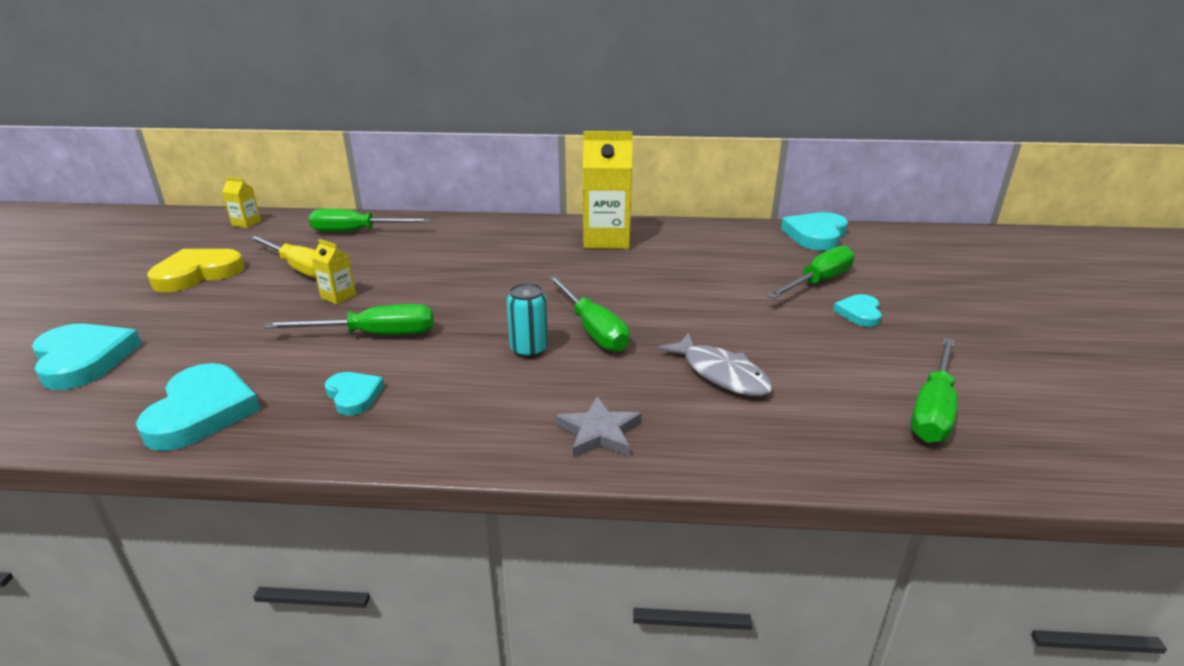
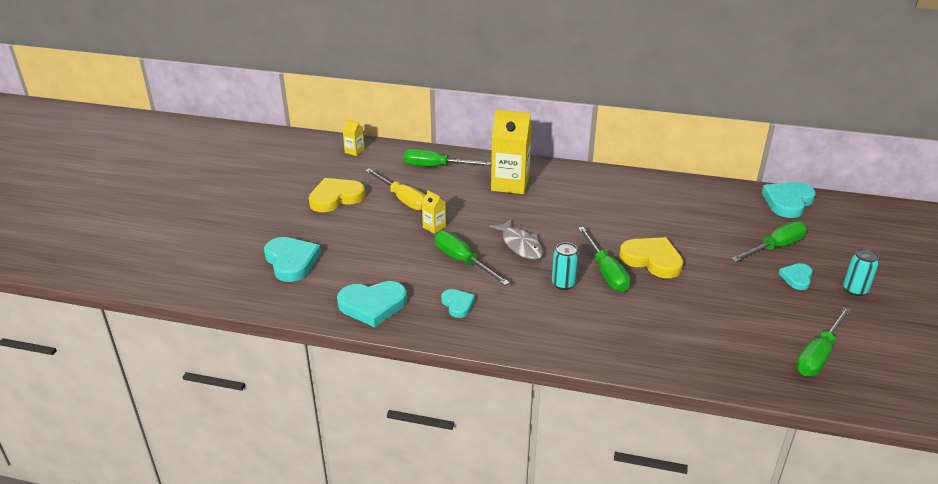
camera: 10 degrees right, 5 degrees up
(202, 412) = (372, 305): turquoise heart -> turquoise heart turned 75 degrees clockwise
(374, 335) = (463, 261): green screwdriver -> green screwdriver turned 135 degrees counterclockwise
(599, 432) = (605, 345): grey star -> none
(606, 240) = (622, 192): yellow carton -> yellow carton (510, 184)
(657, 309) = (652, 260): none -> yellow heart
(721, 374) = (687, 315): grey fish -> grey fish (520, 245)
(941, 320) = (855, 290): none -> turquoise can

